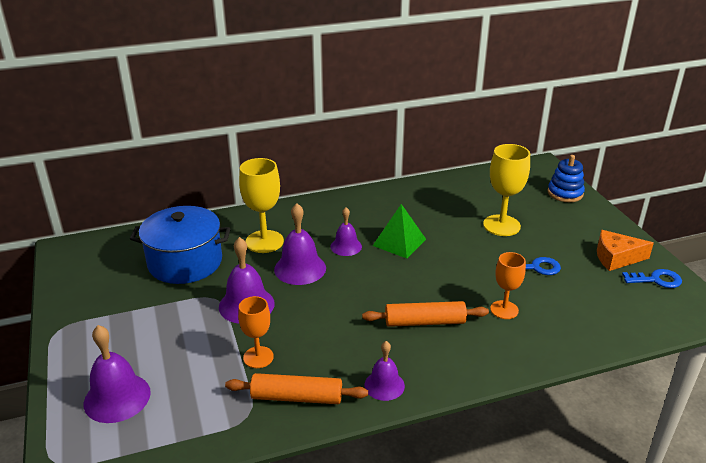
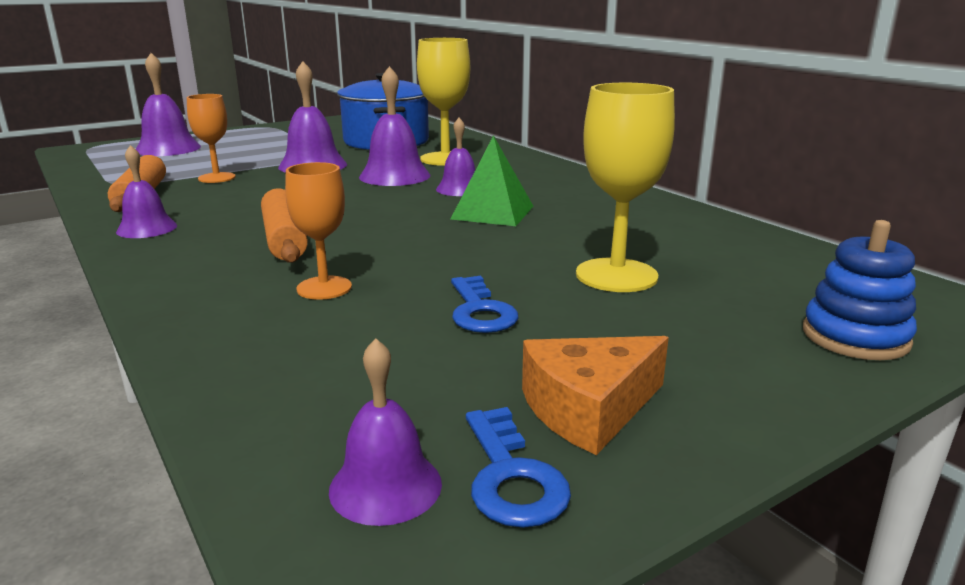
camera: 75 degrees right, 10 degrees down
(616, 258) = (588, 408): orange cheese -> orange cheese turned 105 degrees counterclockwise
(664, 304) = (385, 486): none -> purple bell

